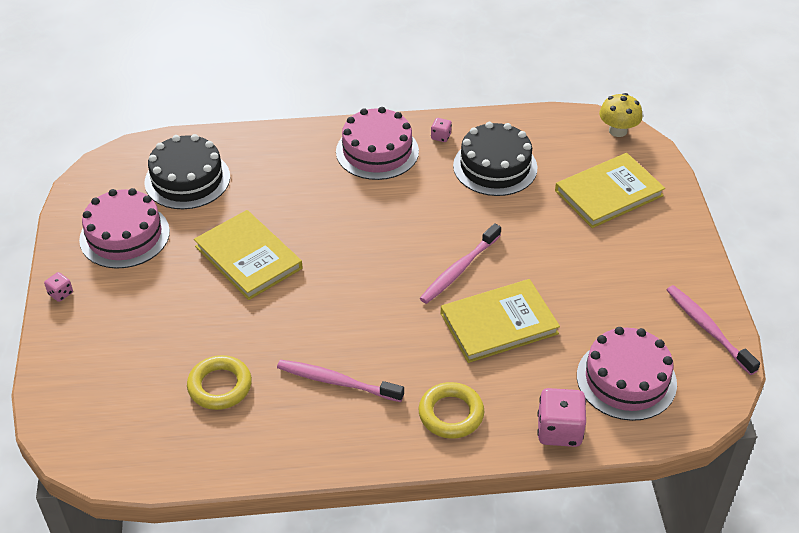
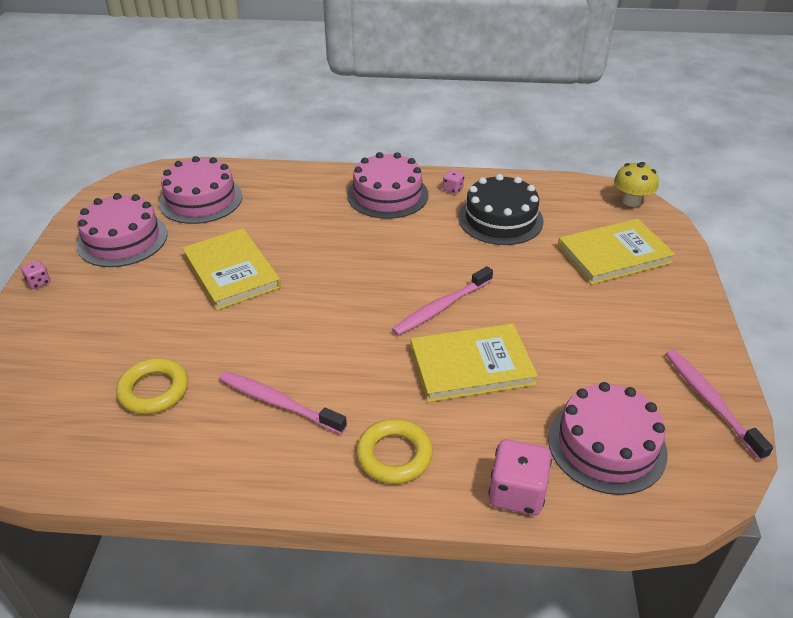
camera: 10 degrees right, 5 degrees down
(187, 179) = (201, 199): black cake -> pink cake

